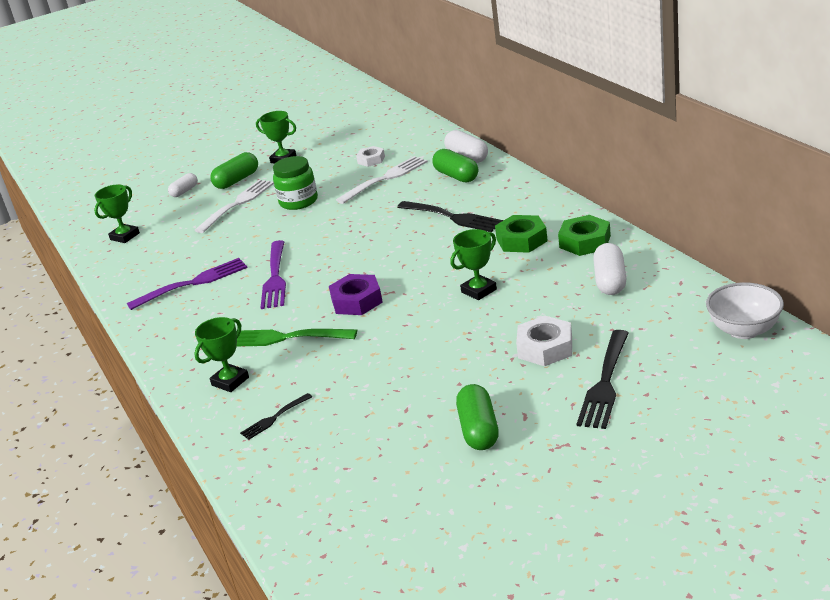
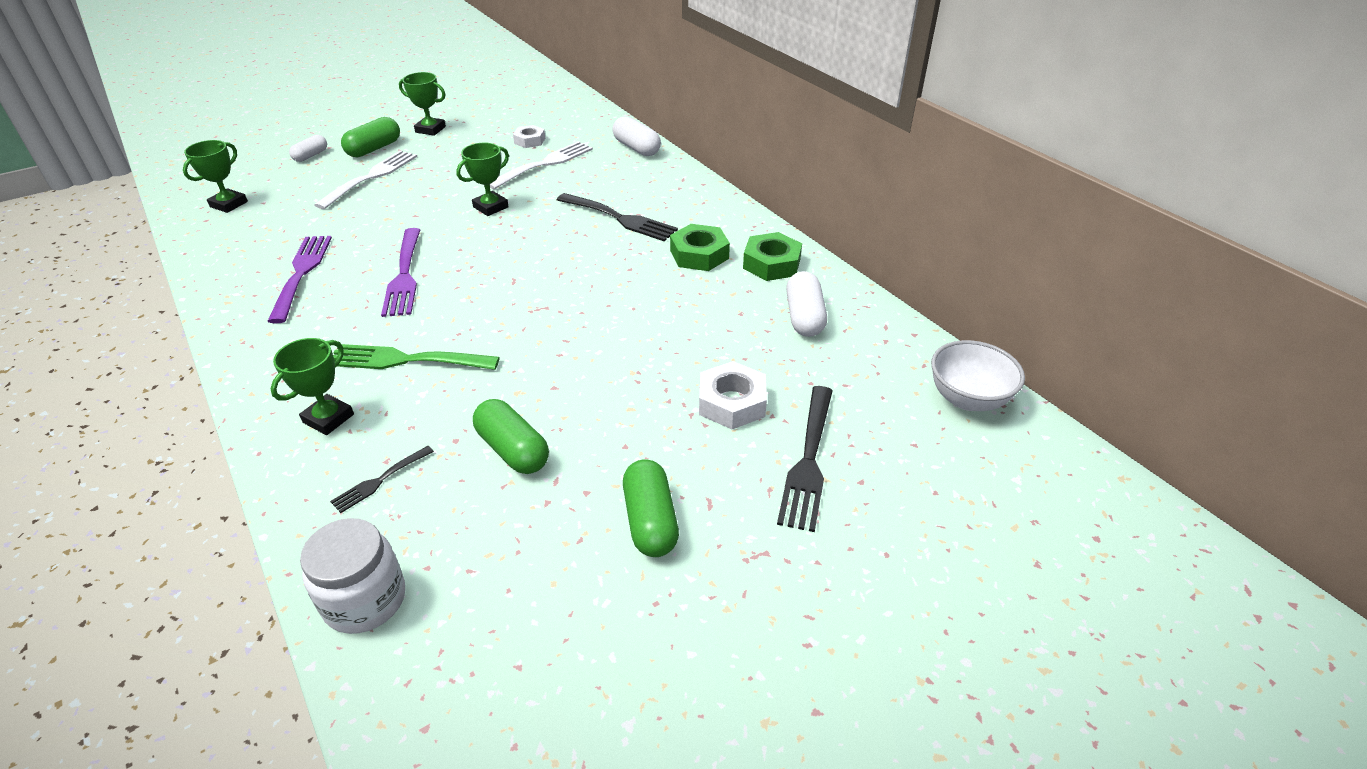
camera: 10 degrees left, 10 degrees up
(193, 283) = (302, 273): purple fork -> purple fork turned 60 degrees counterclockwise
(273, 489) = (365, 600): none -> white jar
(298, 201) = (443, 181): green jar -> none
(357, 301) = (501, 316): purple nut -> none
(456, 176) = (624, 169): green capsule -> green capsule (513, 450)
(479, 291) = (650, 316): green trophy -> green trophy (490, 207)

